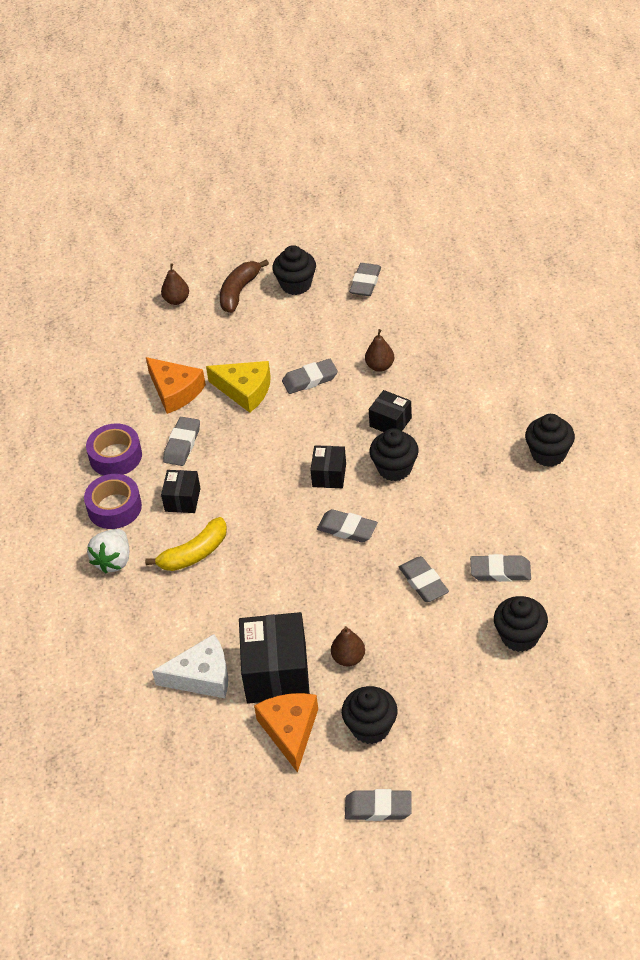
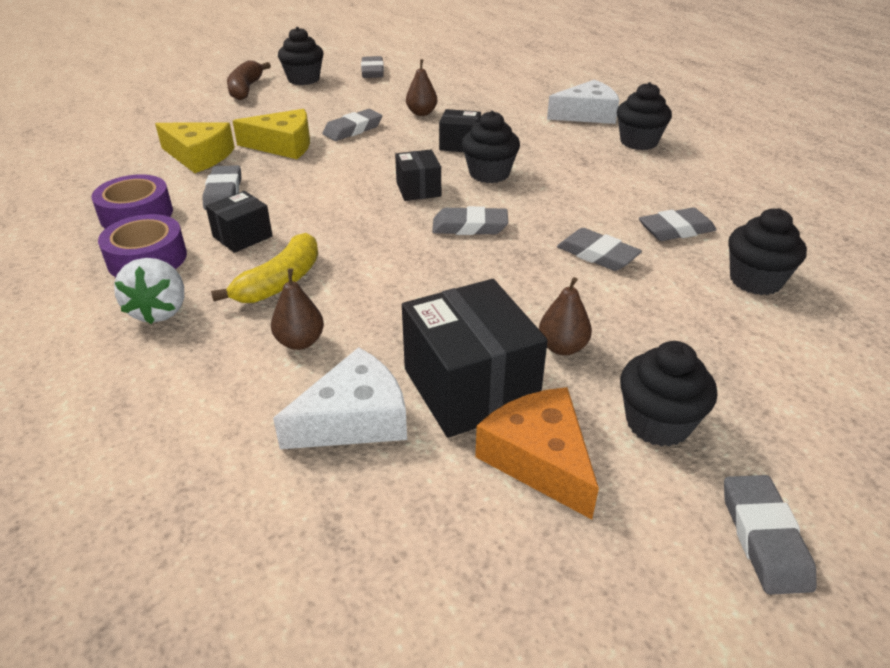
camera: 25 degrees left, 10 degrees down
(175, 391) = (199, 156): orange cheese -> yellow cheese
(176, 300) = (178, 101): brown pear -> brown pear (300, 342)
(182, 500) = (242, 236): black box -> black box turned 60 degrees clockwise
(378, 808) = (764, 538): grey eraser -> grey eraser turned 75 degrees counterclockwise
(529, 401) = (587, 114): none -> white cheese

